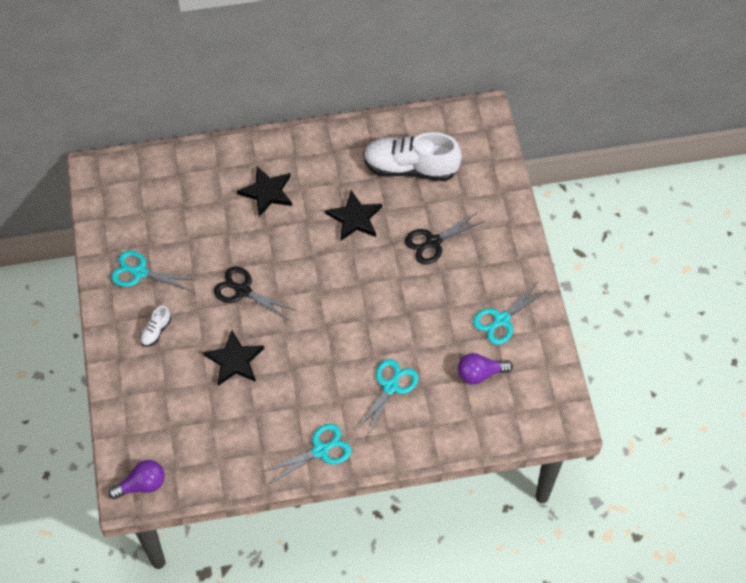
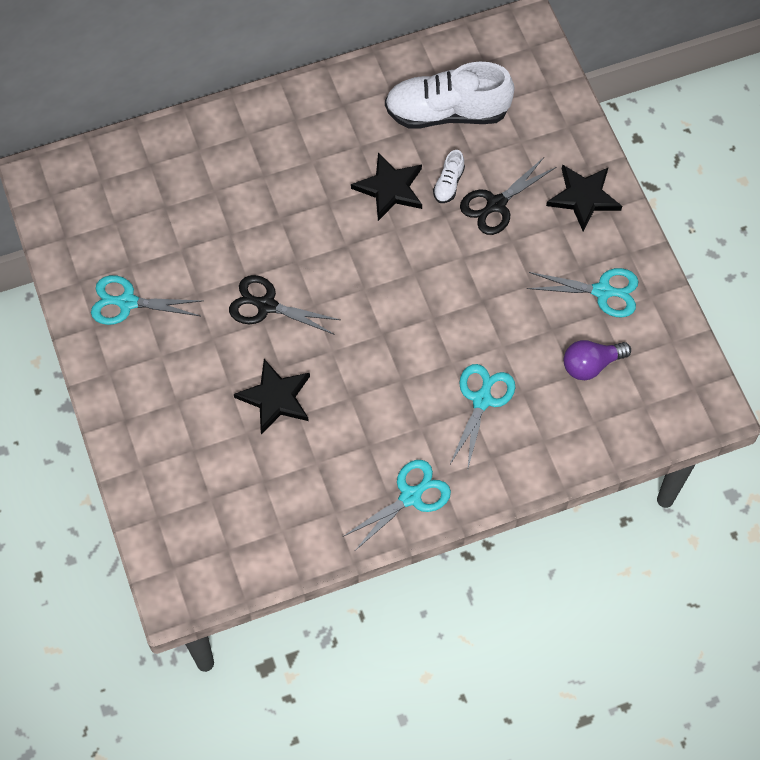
camera: 10 degrees left, 5 degrees up
(142, 485) = (191, 579): purple light bulb -> none
(156, 331) = (165, 376): white shoe -> white shoe (448, 184)
(267, 192) = (269, 172): black star -> black star (583, 197)
(501, 320) = (603, 291): turquoise scissors -> turquoise scissors turned 120 degrees counterclockwise

